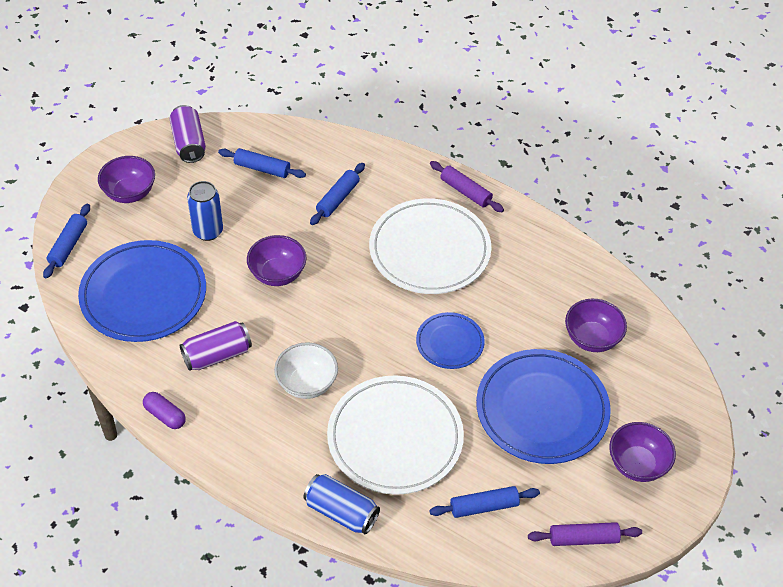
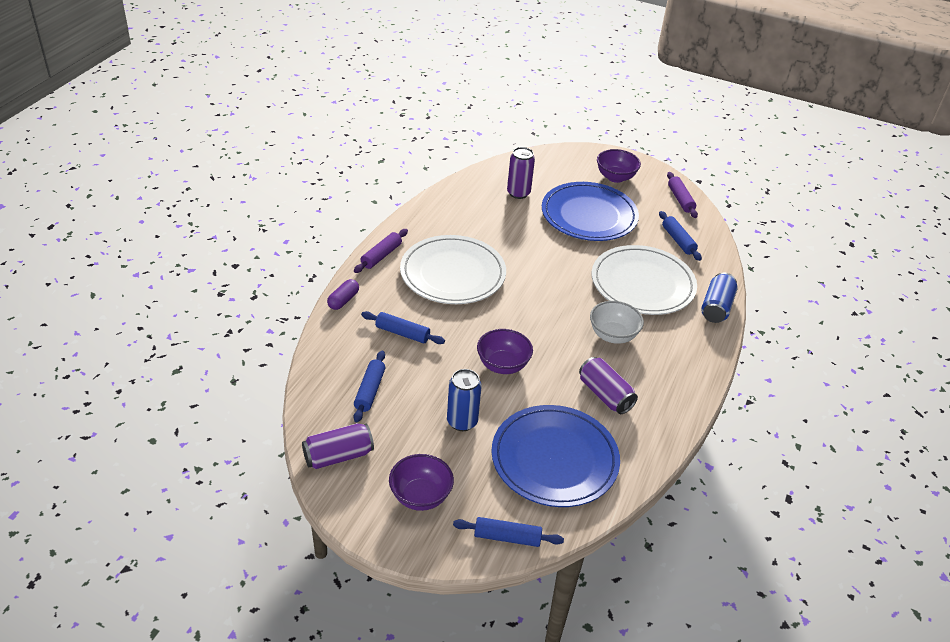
camera: 100 degrees left, 10 degrees down
(165, 415) = (680, 421): purple capsule -> purple capsule (343, 300)
(450, 343) = (545, 260): blue plate -> none
(592, 338) = (518, 193): purple bowl -> purple can

